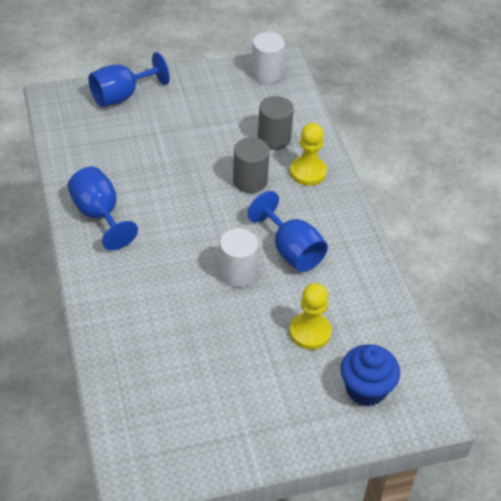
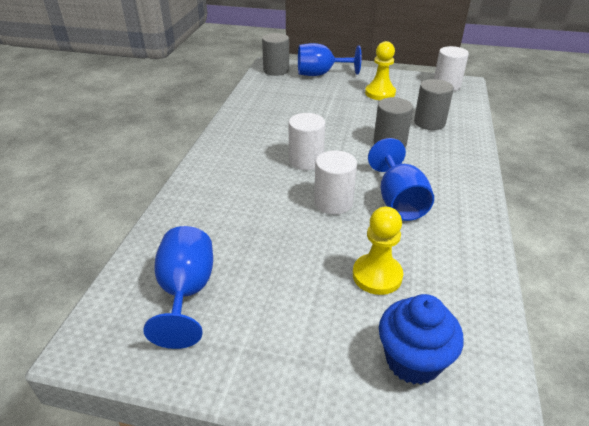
camera: 30 degrees right, 10 degrees down
(66, 105) = (276, 70): none -> grey cylinder
(99, 215) = (246, 132): blue goblet -> blue goblet (186, 292)
(184, 232) = (306, 160): none -> white cylinder
(308, 172) = (449, 150): yellow pawn -> yellow pawn (380, 93)

